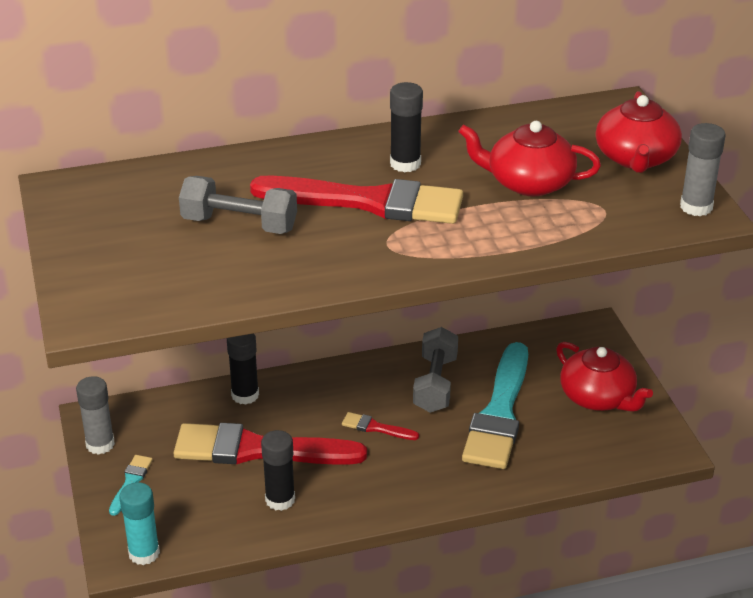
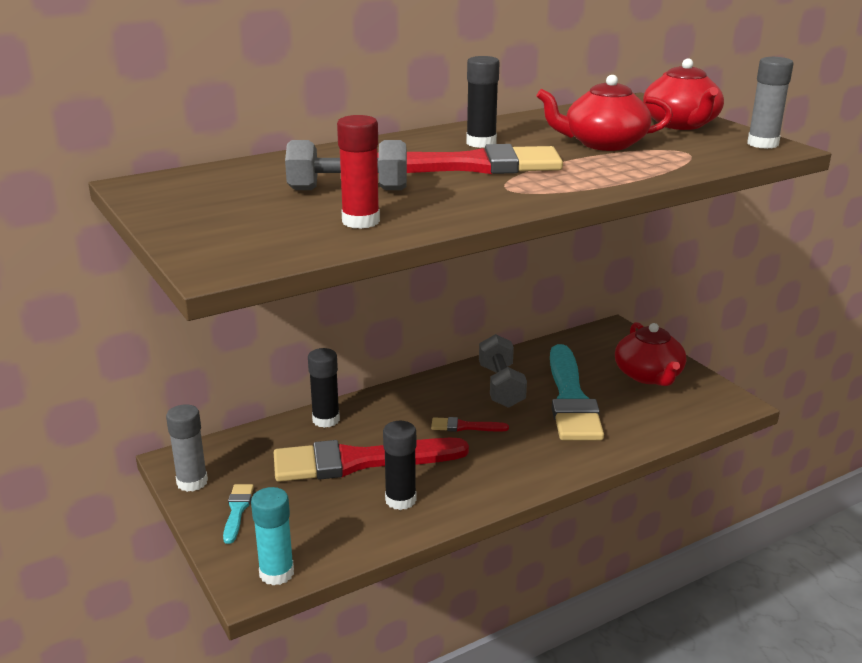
camera: 15 degrees left, 10 degrees down
(228, 274) = (360, 221): none -> red glue stick
(598, 397) = (648, 375): red teapot -> red teapot turned 45 degrees clockwise

